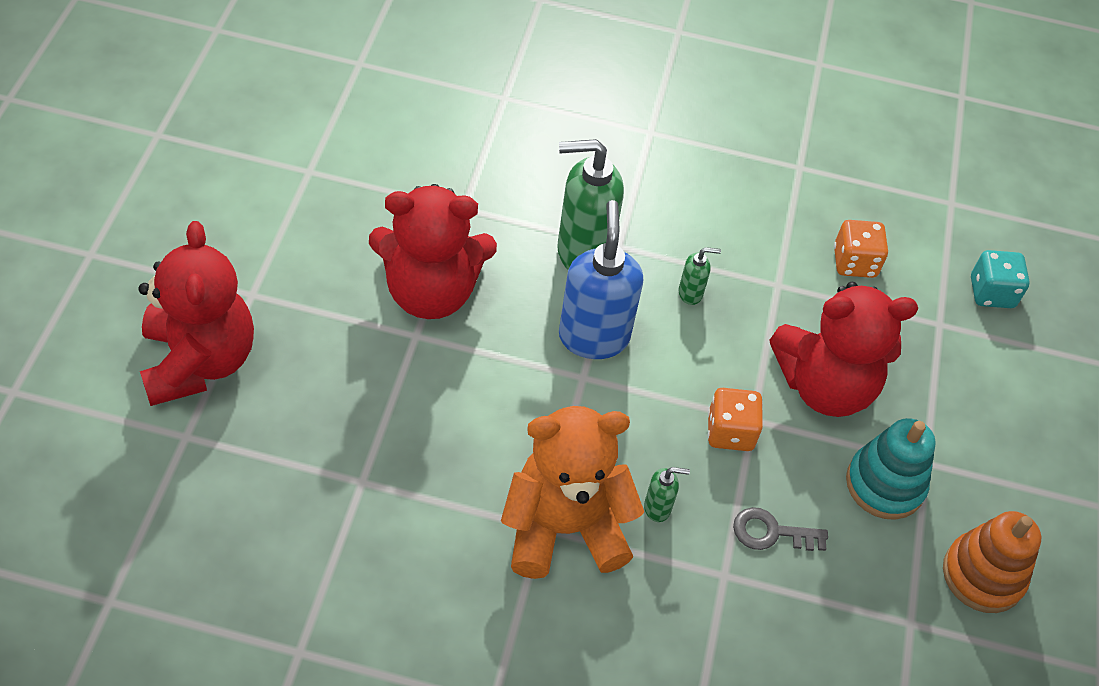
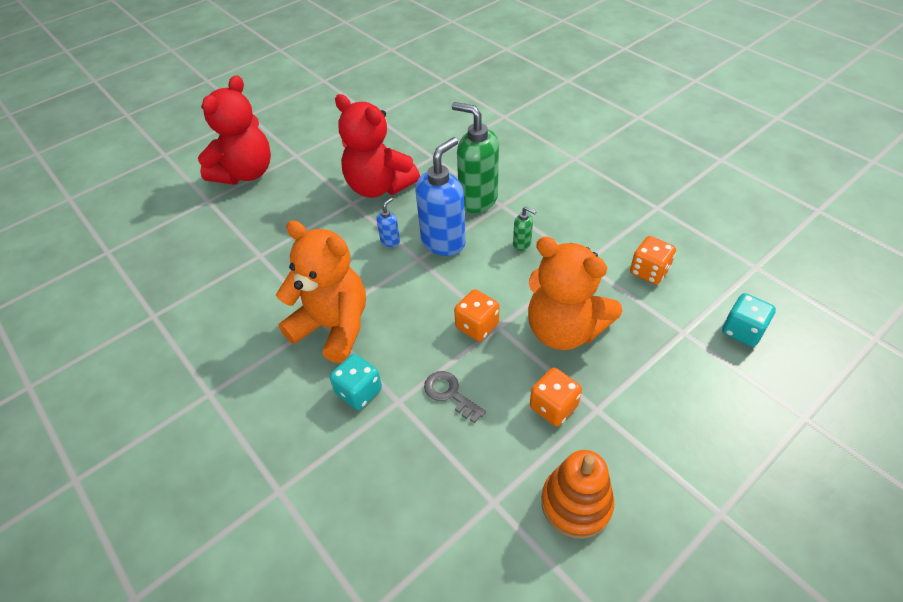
camera: 45 degrees right, 5 degrees down
(524, 369) = (390, 241): none -> blue soap dispenser
(658, 508) = (394, 344): green soap dispenser -> none
(671, 590) = (359, 391): none -> turquoise dice
(825, 385) = (564, 330): red teddy bear -> orange teddy bear
(885, 484) = (553, 407): turquoise stacking toy -> orange dice

